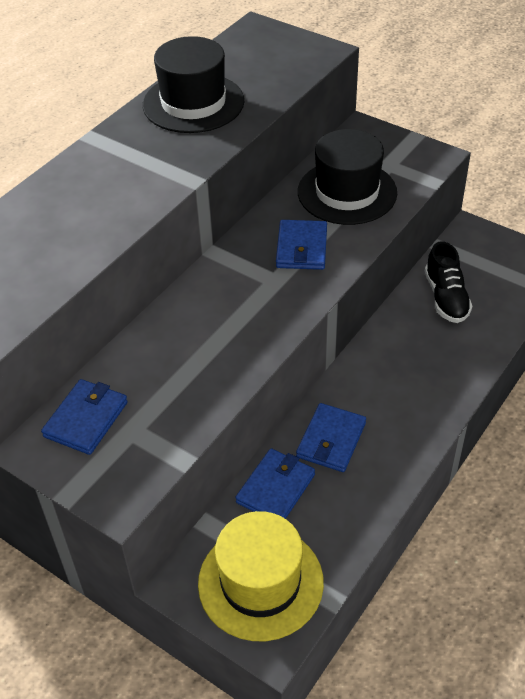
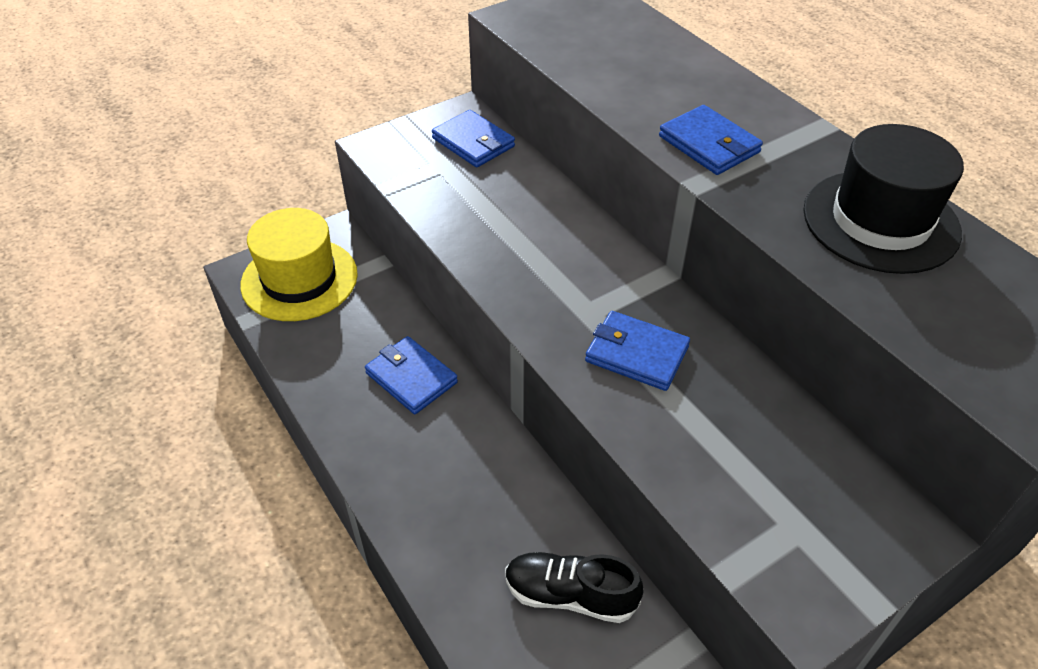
camera: 110 degrees right, 0 degrees up
(275, 488) = (383, 317): blue wallet -> blue wallet (709, 144)
(347, 192) = (740, 444): black hat -> none

